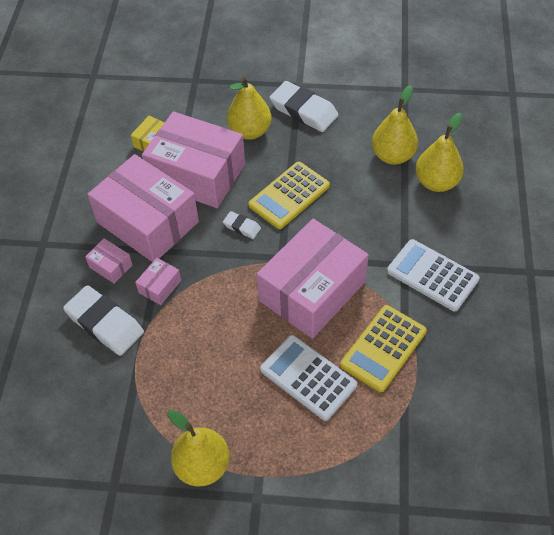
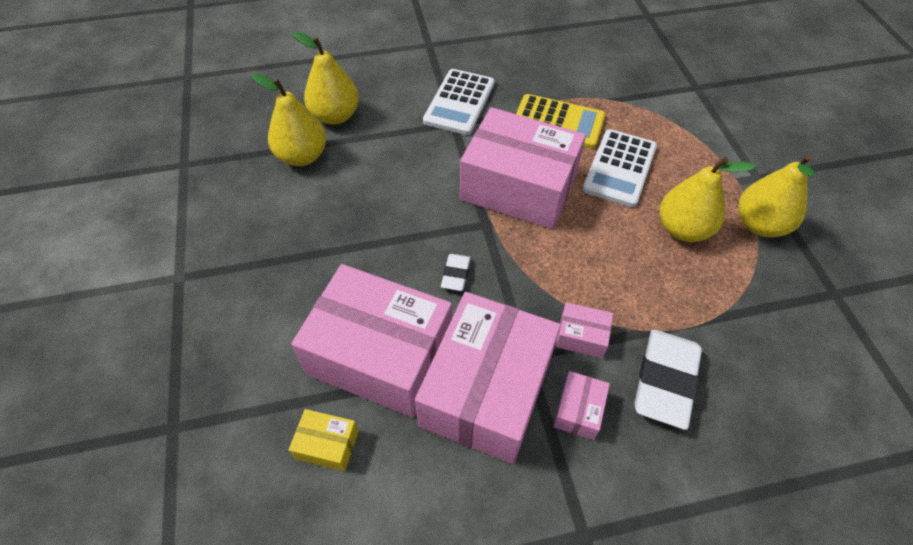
camera: 110 degrees left, 0 degrees up
(197, 174) = (380, 355): pink box -> pink box turned 75 degrees counterclockwise
(250, 131) = (283, 312): yellow pear -> yellow pear (683, 229)
(289, 195) = (390, 239): yellow calculator -> none
(303, 111) = (234, 258): white eraser -> none

